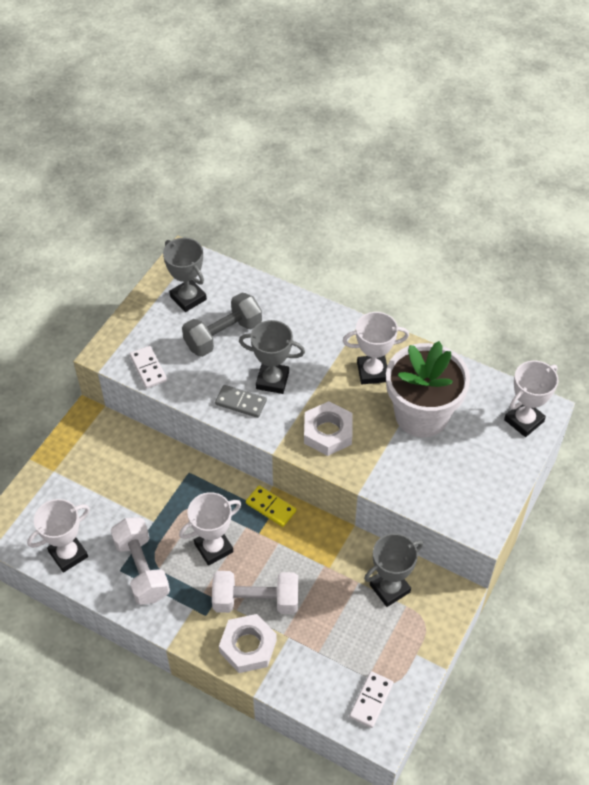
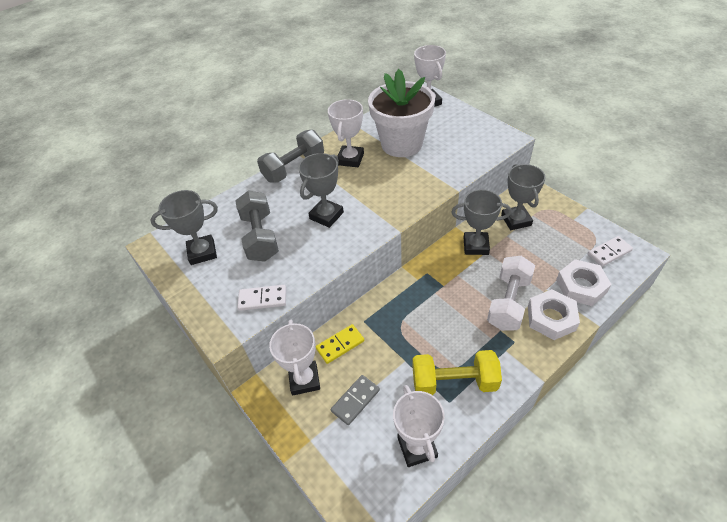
camera: 65 degrees left, 5 degrees down
(142, 569) = (454, 382): white dumbbell -> yellow dumbbell
(213, 548) = (448, 320): white trophy -> white trophy (304, 380)
(241, 402) = (338, 240): grey domino -> grey domino (355, 400)
(270, 507) = (422, 272): yellow domino -> yellow domino (340, 345)
(327, 432) = (394, 194): white nut -> white nut (581, 286)
(330, 552) = (476, 246): none -> grey trophy
(336, 324) = (294, 168): none -> grey dumbbell
(371, 700) = (609, 252): white domino -> white domino turned 75 degrees counterclockwise

